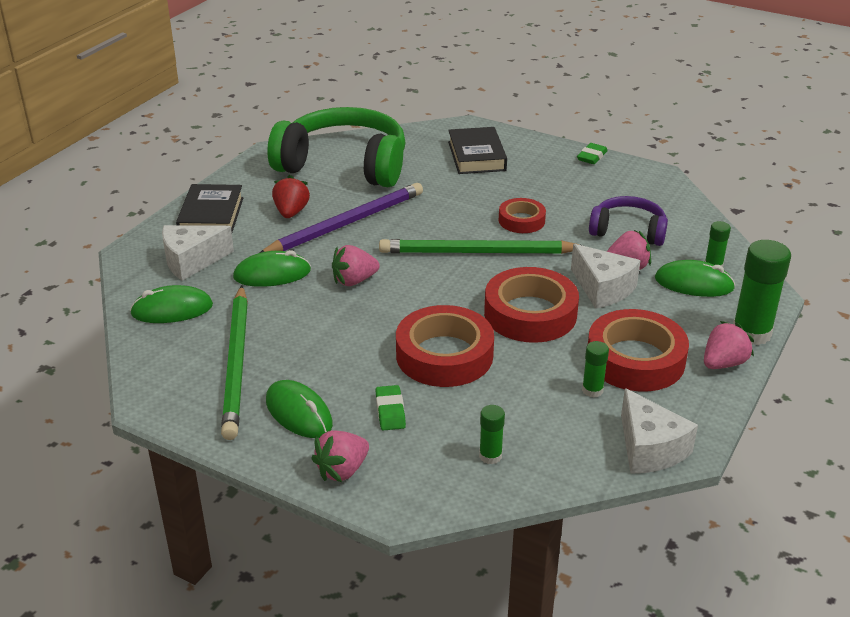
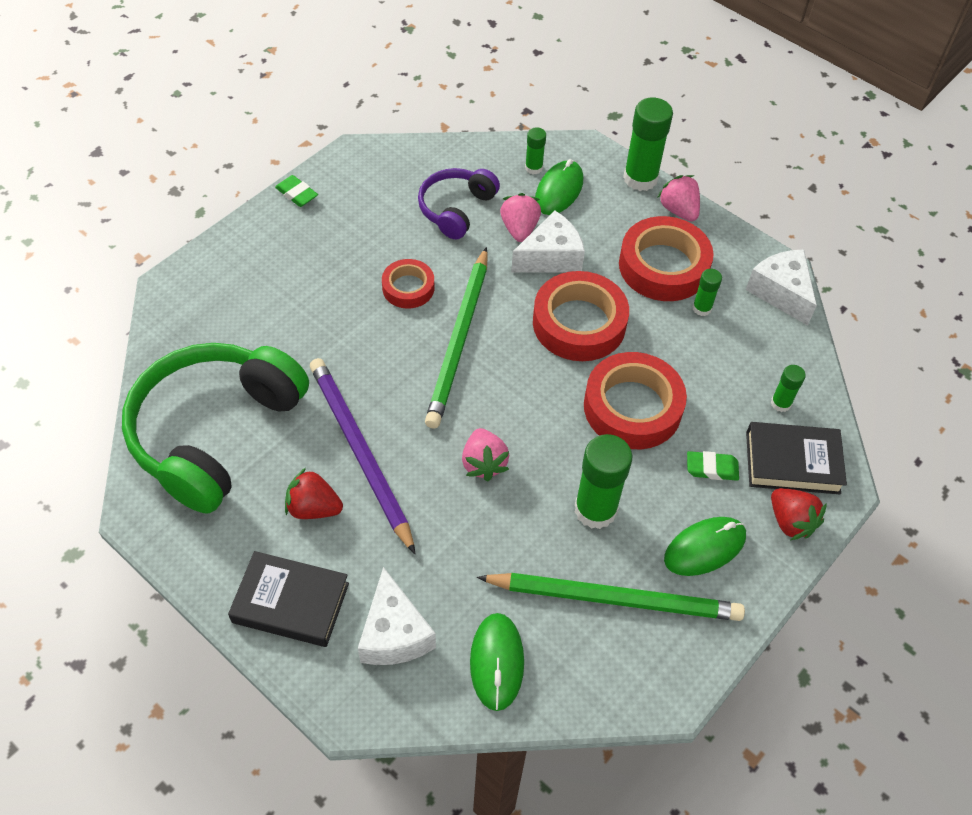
camera: 80 degrees left, 20 degrees up
(272, 274) = (448, 545): green mouse -> none
(324, 344) = (595, 510): none -> green glue stick
(342, 470) = (790, 522): pink strawberry -> red strawberry
(477, 156) = (251, 294): black book -> black book (792, 462)
(649, 448) = (781, 292): white cheese -> white cheese turned 105 degrees counterclockwise

